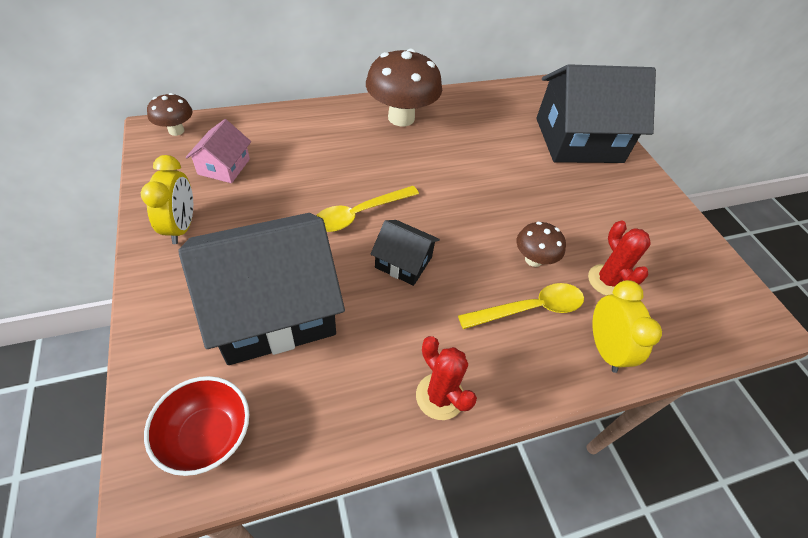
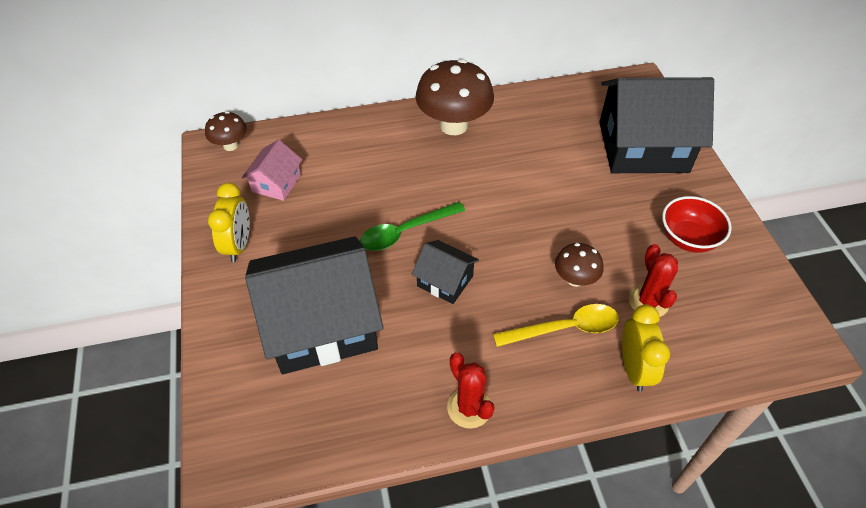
camera: 10 degrees right, 0 degrees up
(207, 436) = (266, 433): red bowl -> red bowl (688, 238)
(360, 214) = (405, 232): yellow spoon -> green spoon

